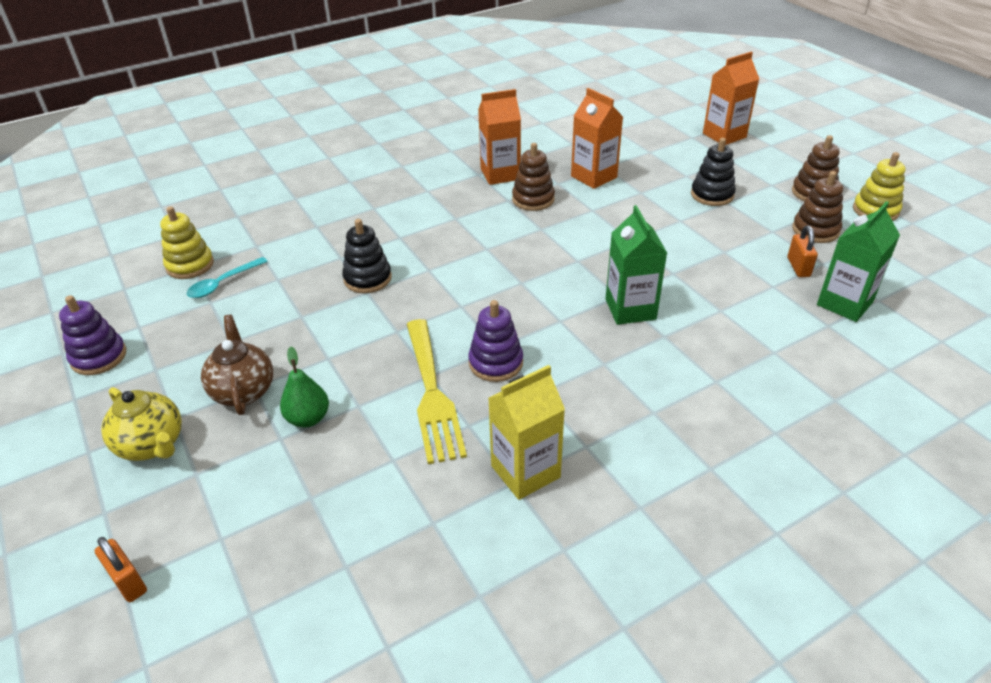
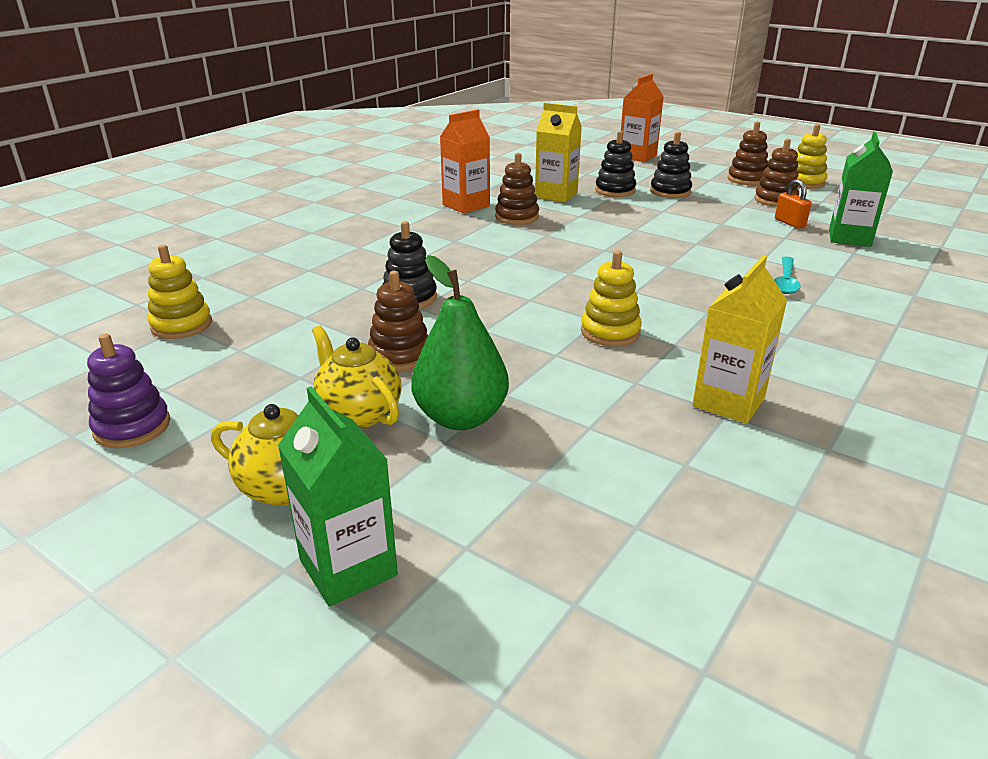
camera: 25 degrees left, 10 degrees down
(128, 581) = (387, 626): orange padlock -> none
(223, 283) = (240, 332): turquoise spoon -> turquoise spoon (785, 281)
(243, 391) = (359, 413): brown teapot -> yellow teapot
(308, 418) = (461, 417): green pear -> green pear, size x1.66
(314, 340) = (400, 355): none -> brown stacking toy
(432, 394) = (574, 368): yellow fork -> none
(496, 363) = (610, 332): purple stacking toy -> yellow stacking toy
(594, 177) = (556, 195): orange carton -> yellow carton
(630, 309) = (688, 272): green carton -> green carton (348, 567)
(657, 182) = (615, 190): none -> black stacking toy

